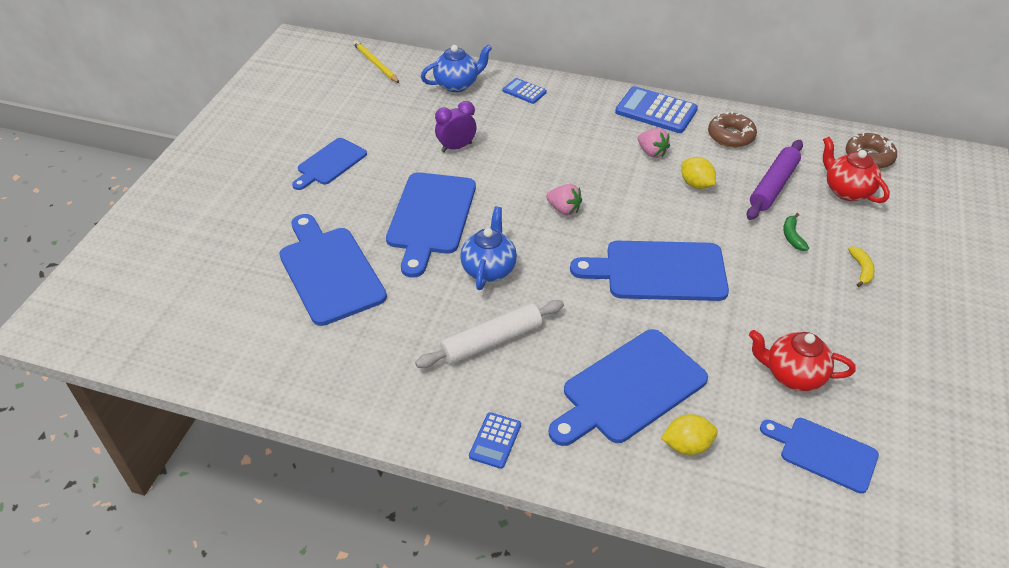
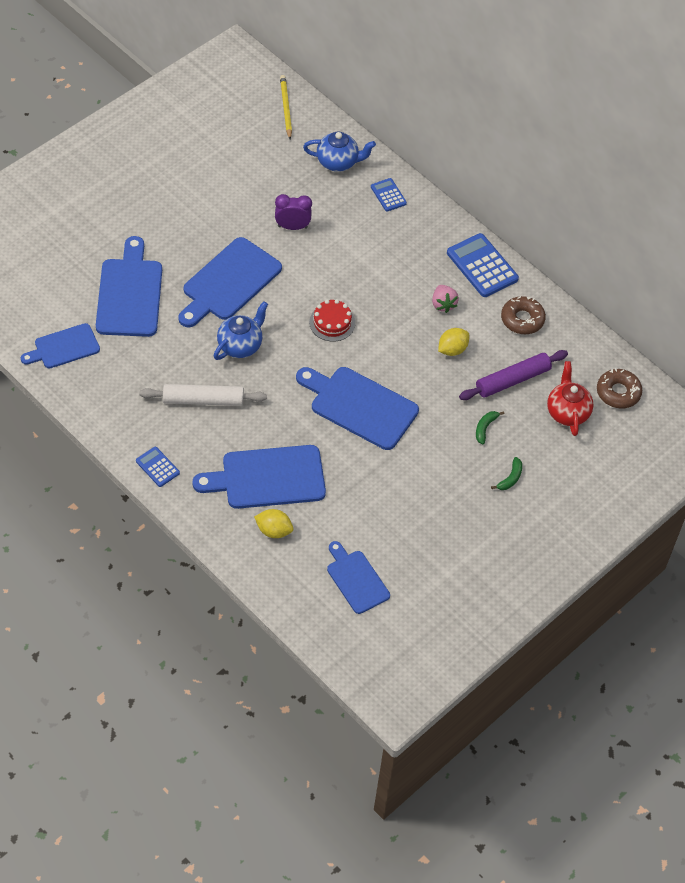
camera: 25 degrees right, 10 degrees up
(330, 163) = (186, 197): blue cutting board -> blue cutting board (64, 347)
(495, 440) = (157, 467): blue calculator -> blue calculator turned 90 degrees clockwise
(564, 209) = (332, 322): pink strawberry -> red cake
(696, 184) = (452, 349): yellow lemon -> yellow lemon turned 60 degrees clockwise
(793, 375) = (384, 524): red teapot -> none
(861, 269) = (510, 478): yellow banana -> green banana

